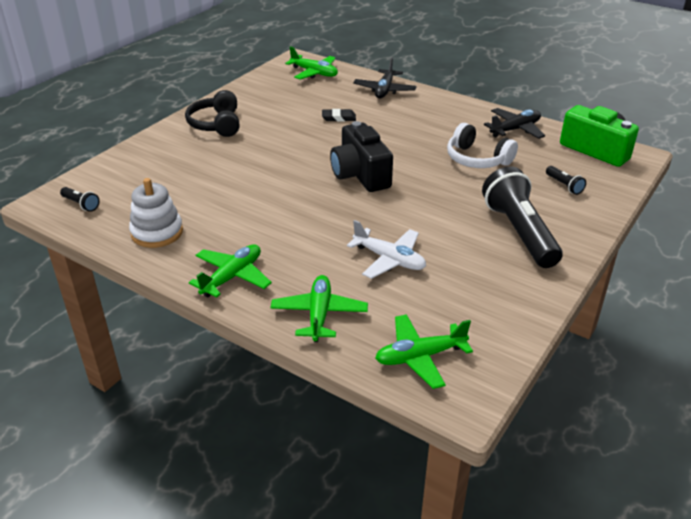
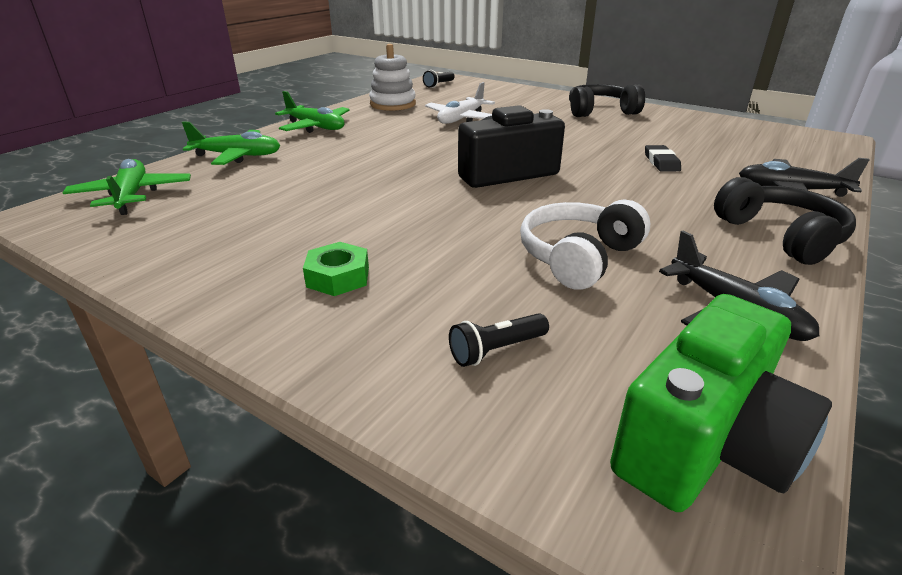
camera: 90 degrees right, 5 degrees down
(314, 73) = (796, 148): green plane -> none
(389, 259) = (310, 185): white plane -> white plane (461, 119)
(441, 105) = (780, 236): none -> black headphones
(519, 232) = (338, 277): black flashlight -> green nut

